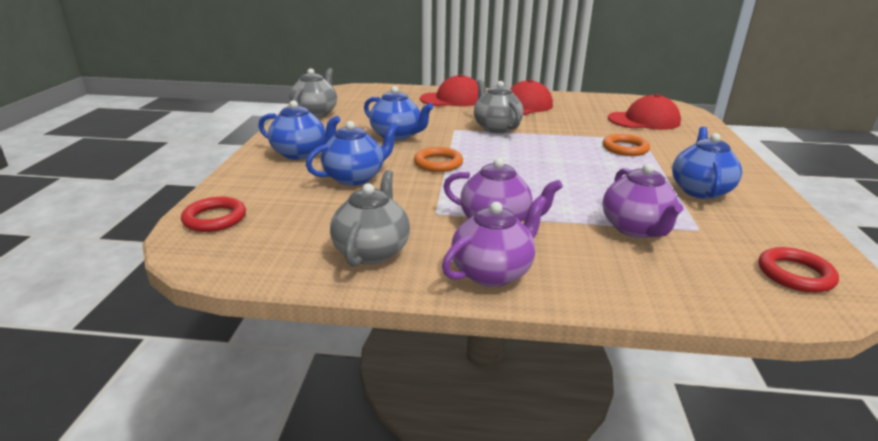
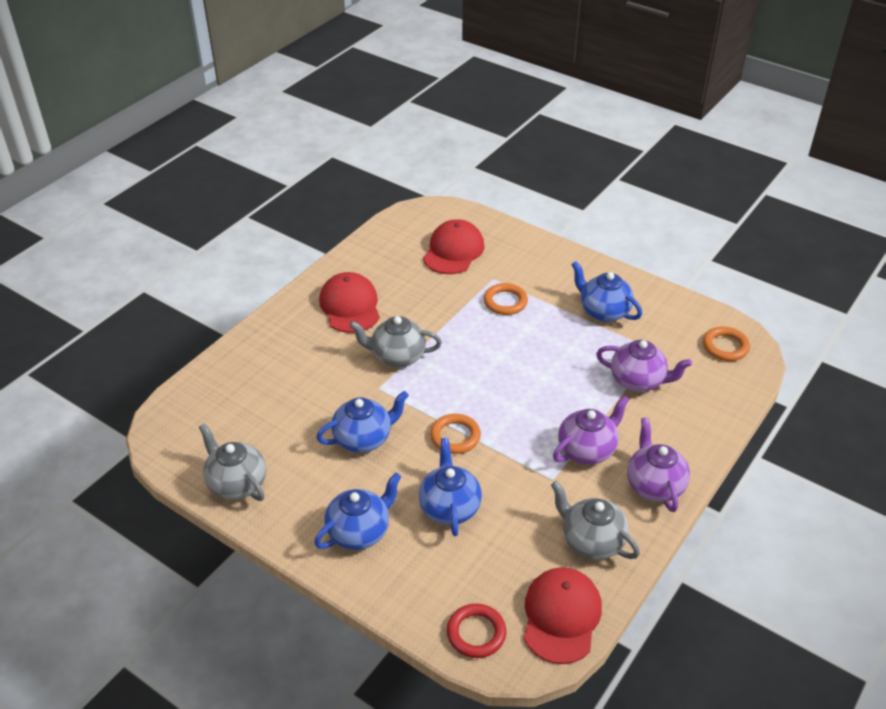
camera: 60 degrees left, 15 degrees up
(452, 99) = (283, 348): red cap -> red cap (561, 616)
(795, 274) = (725, 346): red ring -> orange ring

